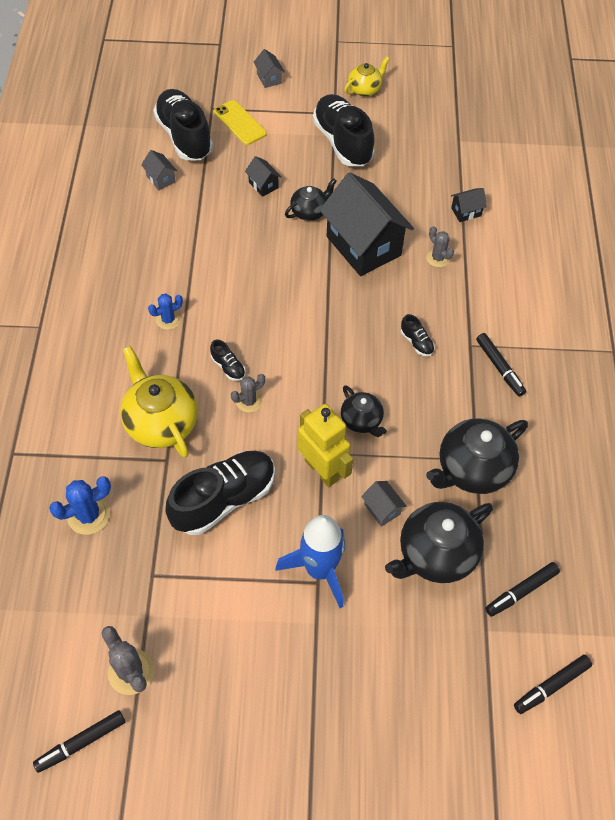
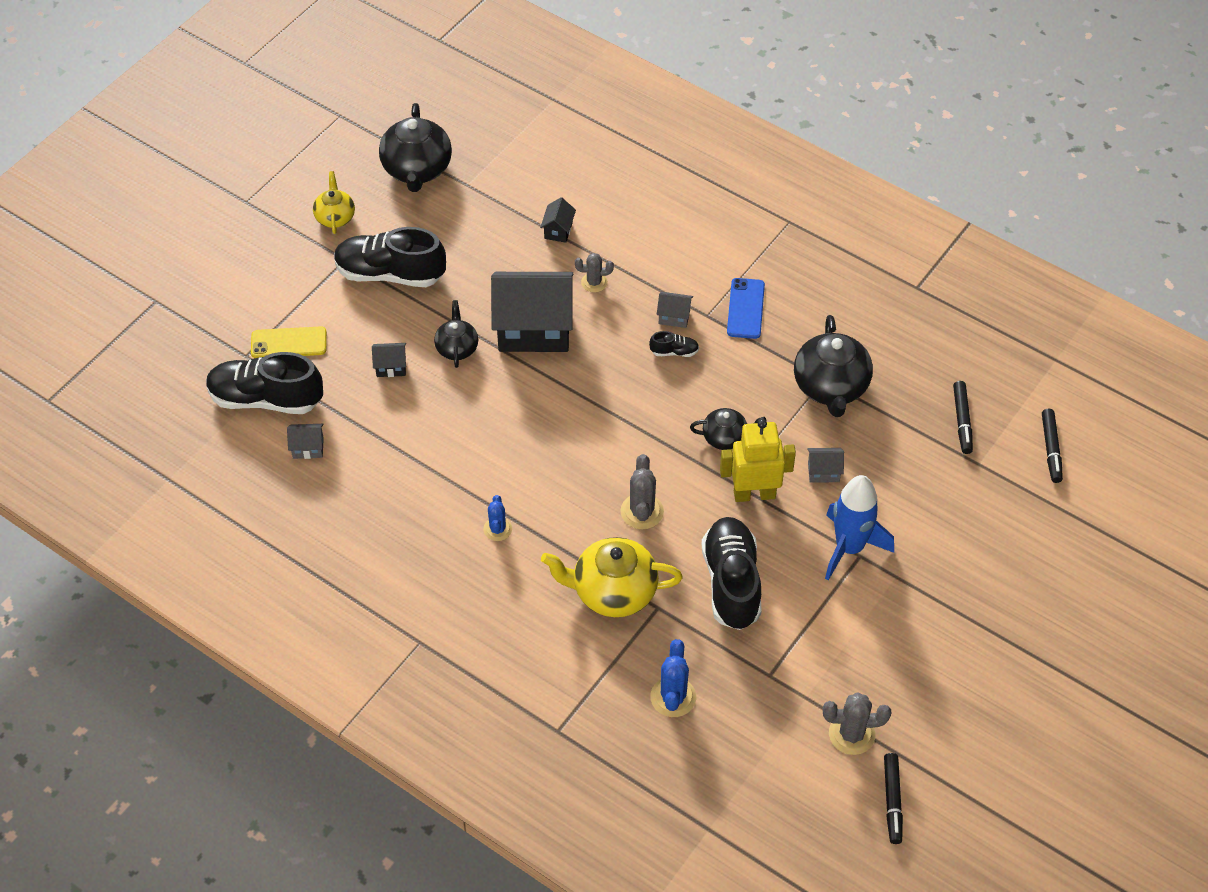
camera: 55 degrees left, 5 degrees down
(228, 367) = (591, 508): black shoe -> none
(249, 401) = (642, 511): grey cactus -> grey cactus, size x1.51
(269, 78) = (247, 286): grey house -> grey house (674, 317)
(435, 554) = (890, 458): black teapot -> black teapot (417, 170)
(499, 367) = (745, 308): black marker -> blue phone

